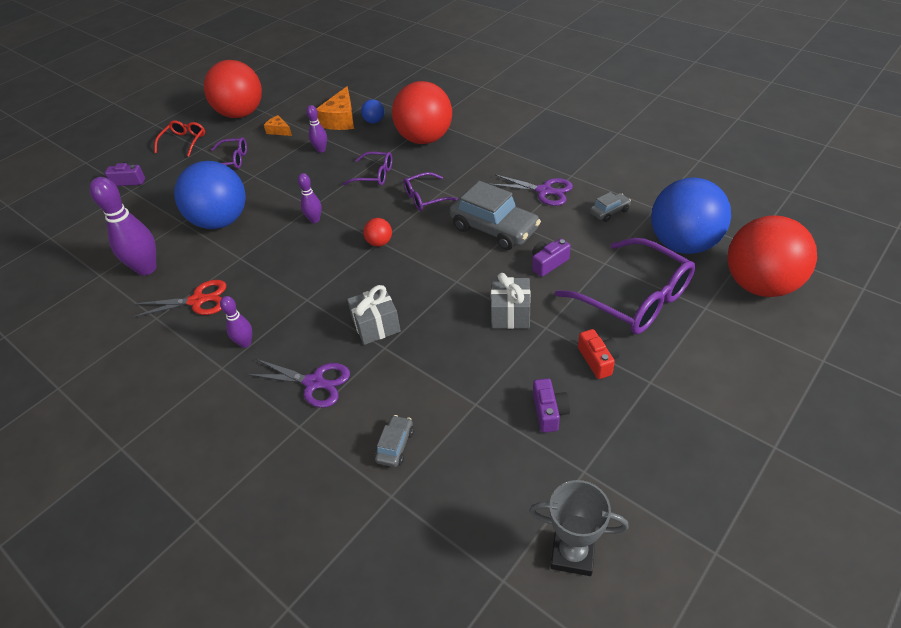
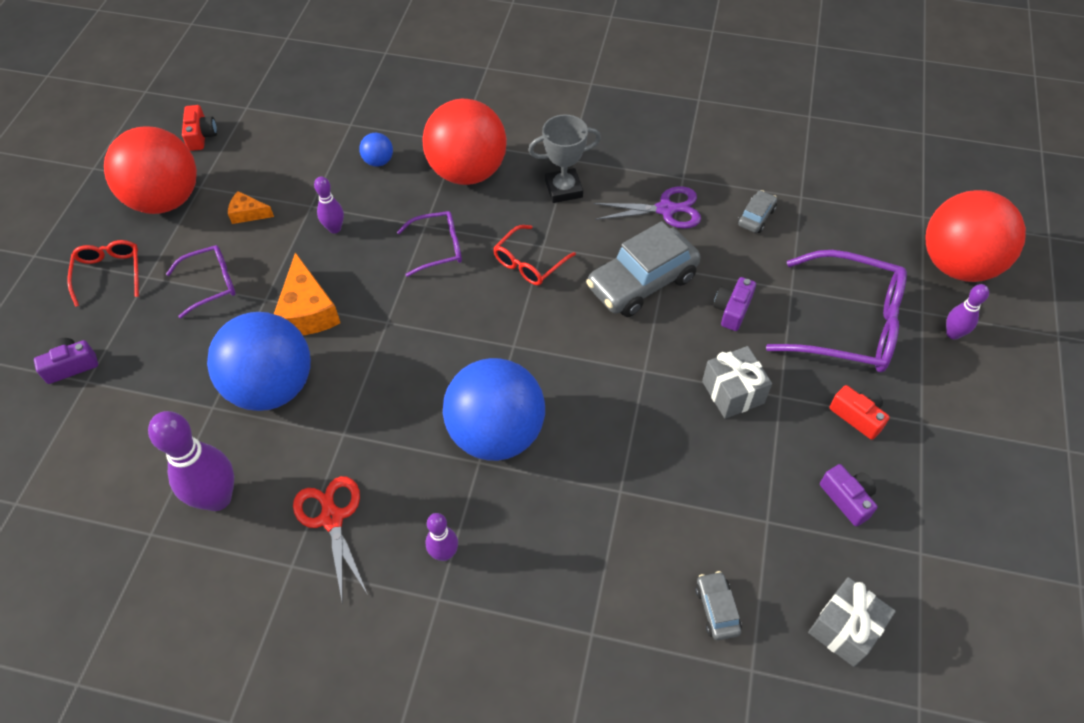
camera: 30 degrees left, 10 degrees up
(197, 301) = (332, 519): red scissors -> red scissors turned 75 degrees counterclockwise
(285, 87) = (201, 135): none -> red camera
(314, 220) = (405, 342): purple bowling pin -> purple bowling pin (953, 334)
(314, 382) = (570, 571): purple scissors -> none
(340, 120) = (328, 171): orange cheese -> orange cheese (307, 311)
(376, 326) = (591, 466): grey gift -> grey gift (844, 628)
(379, 243) = (515, 348): red ball -> none
(425, 198) = (529, 263): purple glasses -> red glasses
(494, 229) = (642, 282): grey car -> grey car turned 135 degrees clockwise
(572, 553) = (963, 647): grey trophy -> grey trophy (563, 189)
(683, 244) = (857, 237): blue ball -> blue ball (496, 433)

